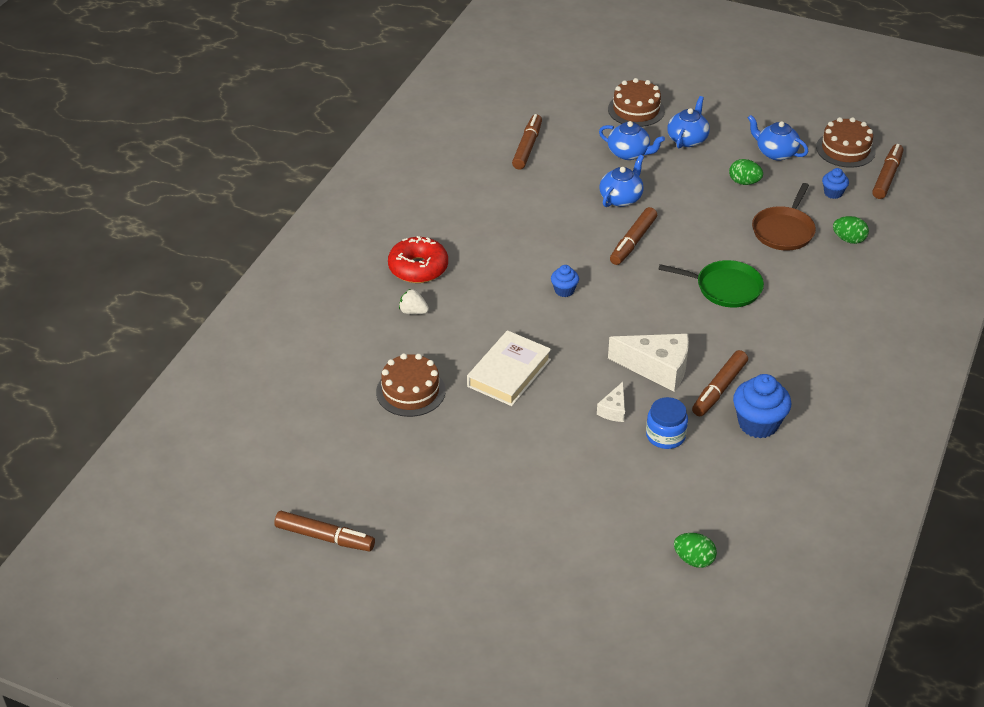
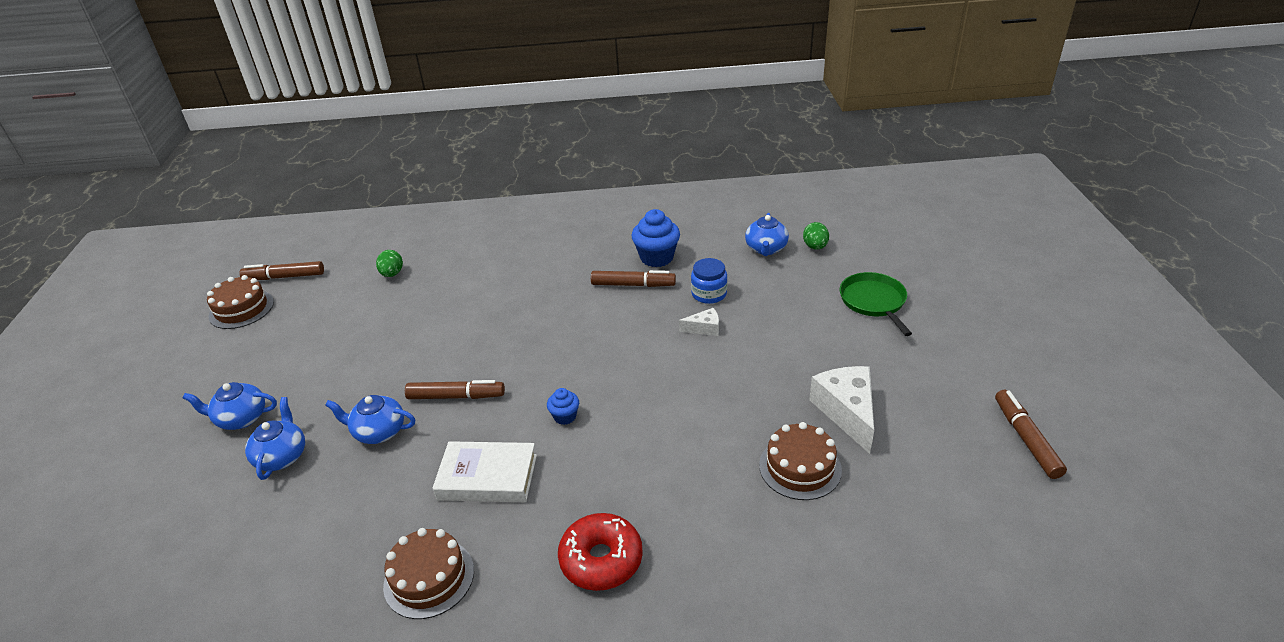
camera: 115 degrees left, 5 degrees down
(413, 312) = (681, 525): white strawberry -> none
(509, 373) = (713, 407): white book -> white book (487, 477)
(527, 147) = (288, 561): brown marker -> none
(636, 110) = (177, 484): brown cake -> brown cake (429, 578)
(657, 368) = (634, 322): white cheese -> white cheese (847, 412)
(725, 288) = (498, 318): green pan -> green pan (873, 302)
(744, 182) = (319, 354): green egg -> none
(775, 153) = (257, 349): blue teapot -> blue teapot (766, 249)
(784, 230) = (393, 310): brown pan -> none
(833, 193) = (321, 298): blue cupcake -> none

